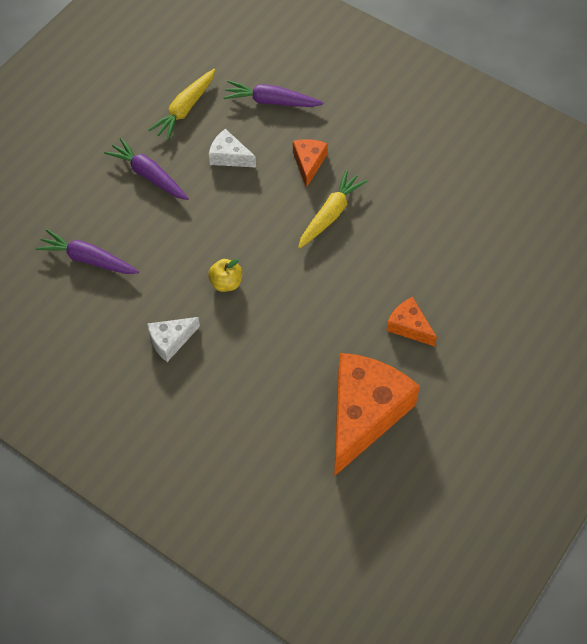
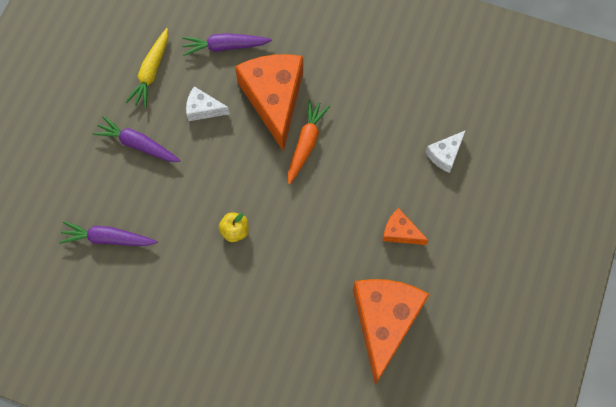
camera: 15 degrees left, 10 degrees up
(170, 341) = (203, 297): white cheese -> white cheese (445, 154)
(308, 163) = (274, 99): orange cheese -> orange cheese, size x2.15
(330, 214) = (306, 143): yellow carrot -> orange carrot

